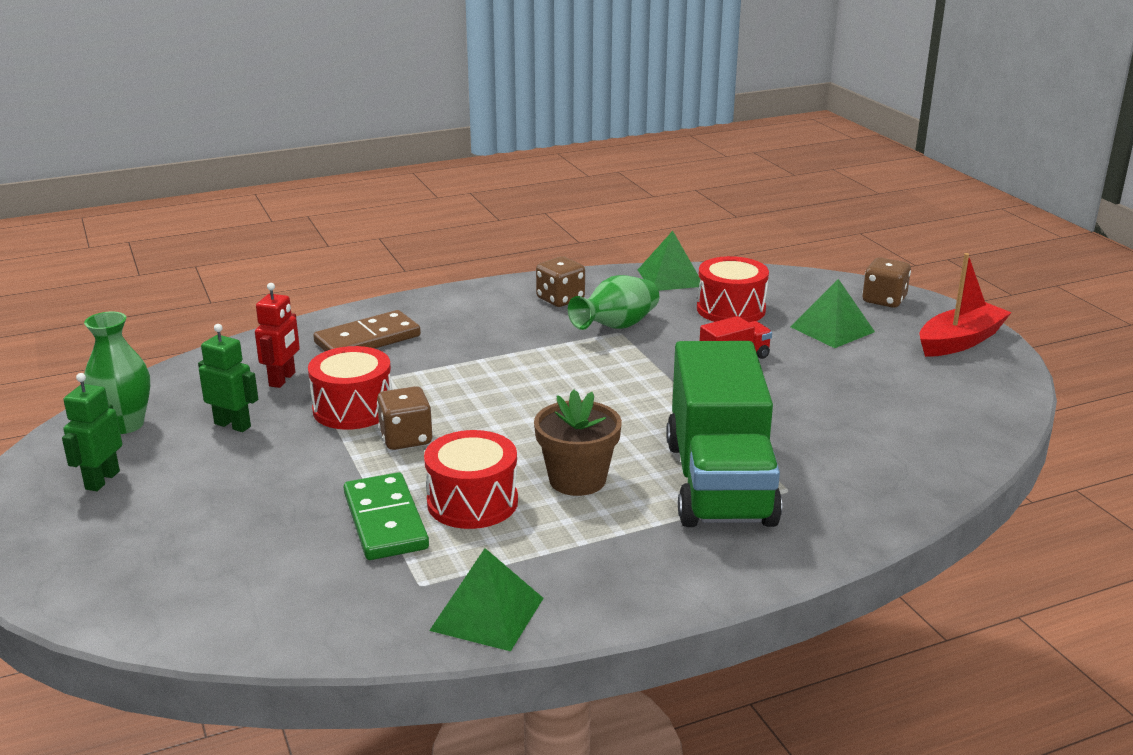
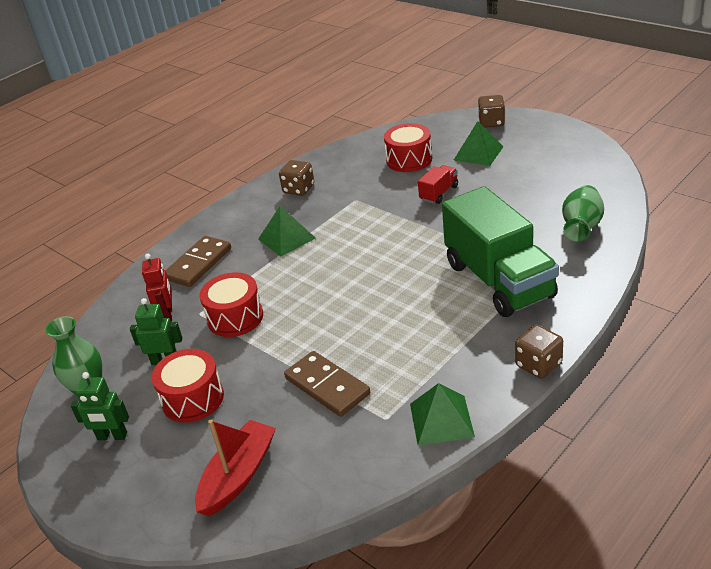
camera: 20 degrees left, 10 degrees up
(102, 480) = (112, 436): green robot -> green robot turned 75 degrees counterclockwise
(385, 521) = (327, 386): green domino -> brown domino
(406, 439) = (289, 325): brown dice -> brown dice (538, 365)
(472, 502) = (369, 351): red drum -> red drum (193, 399)
(577, 480) = (417, 311): brown flower pot -> none
(616, 327) = (350, 196): green vase -> green vase (581, 227)
(670, 278) = (354, 149): green pyramid -> green pyramid (286, 238)
(960, 341) = (554, 136): red boat -> red boat (238, 476)

